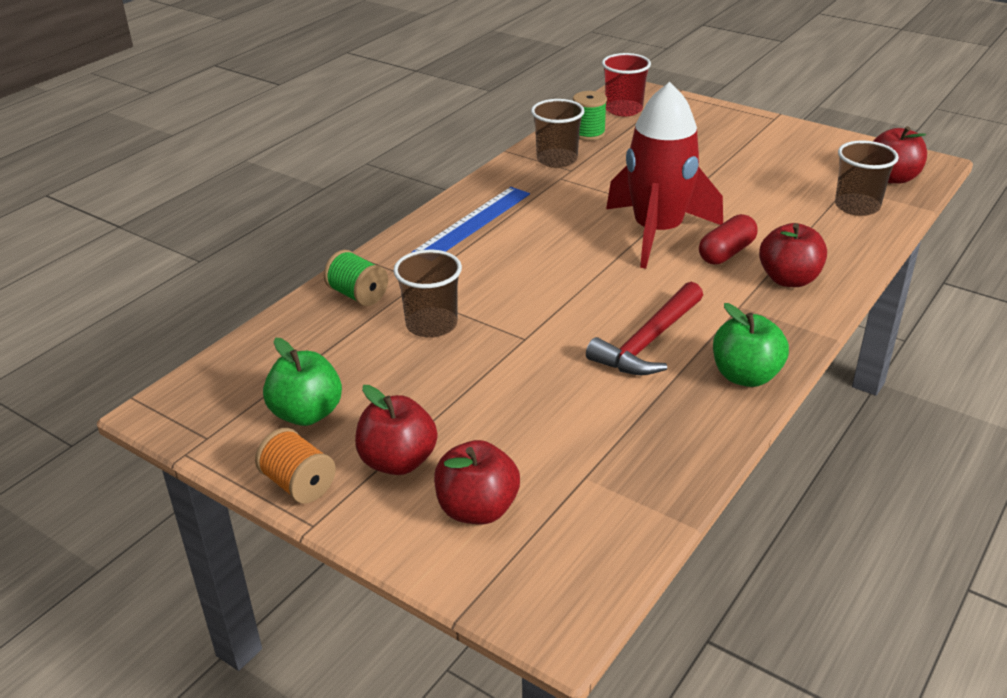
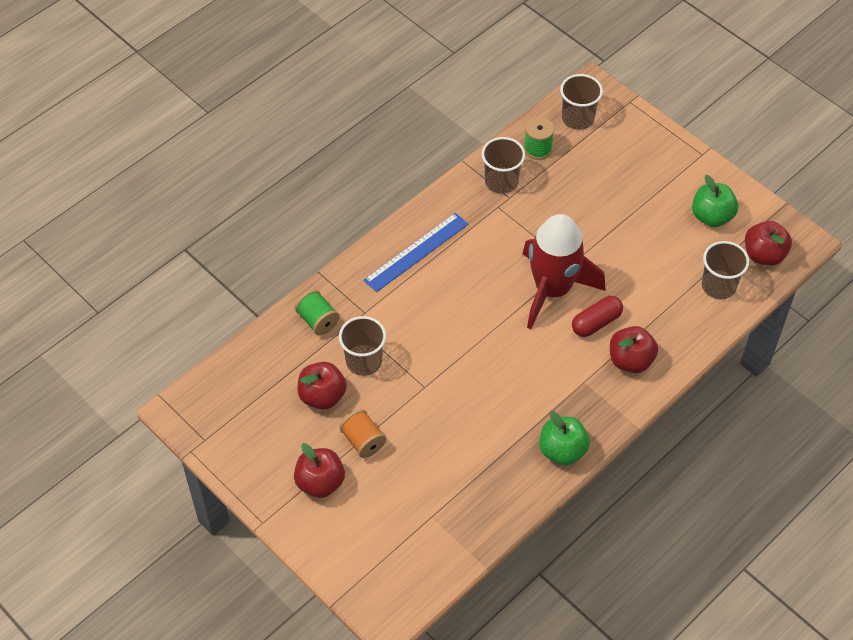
camera: 10 degrees right, 20 degrees up
(299, 484) = (258, 489): orange spool -> orange spool (363, 441)
(307, 414) = (269, 431): green apple -> green apple (711, 216)
(477, 509) = (361, 529): red apple -> red apple (322, 396)
(623, 109) = (578, 118): red cup -> brown cup
(649, 341) = (508, 406): red hammer -> none

